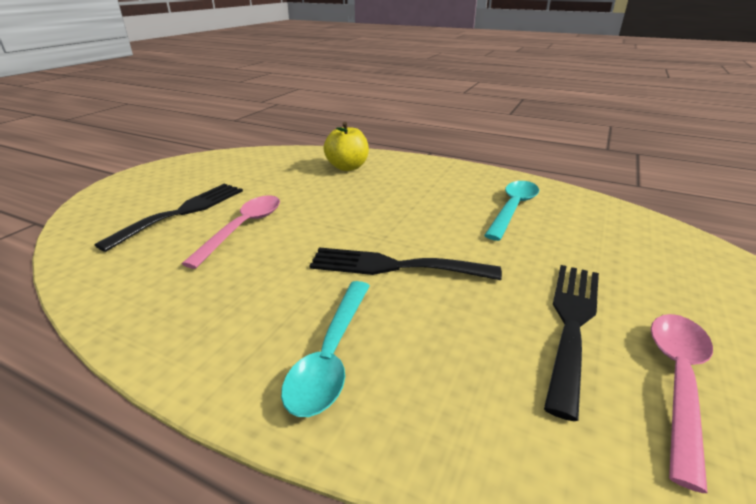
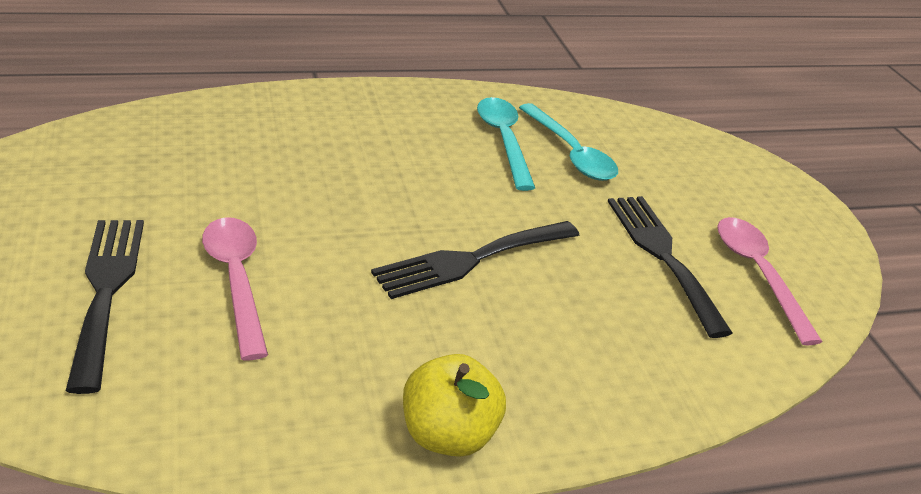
camera: 45 degrees left, 5 degrees up
(331, 355) = (525, 375): turquoise spoon -> turquoise spoon (570, 153)
(347, 167) = (240, 132): yellow apple -> yellow apple (448, 435)

